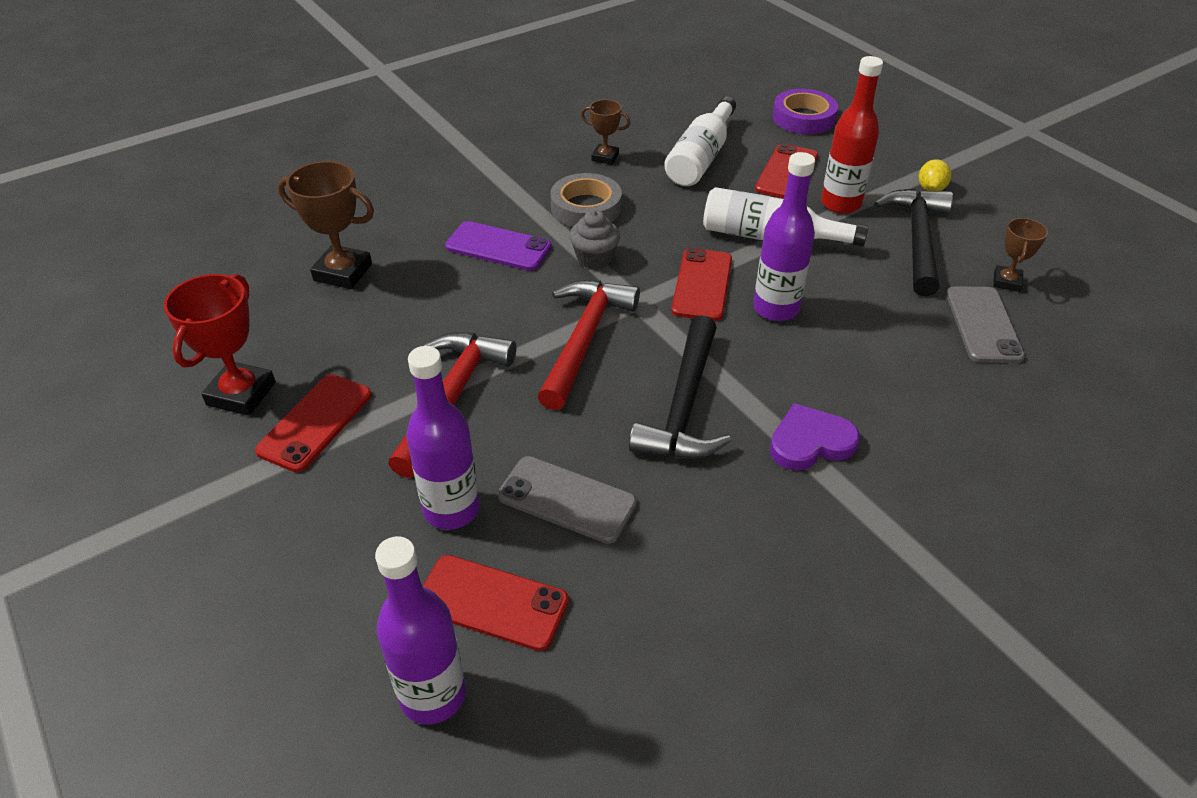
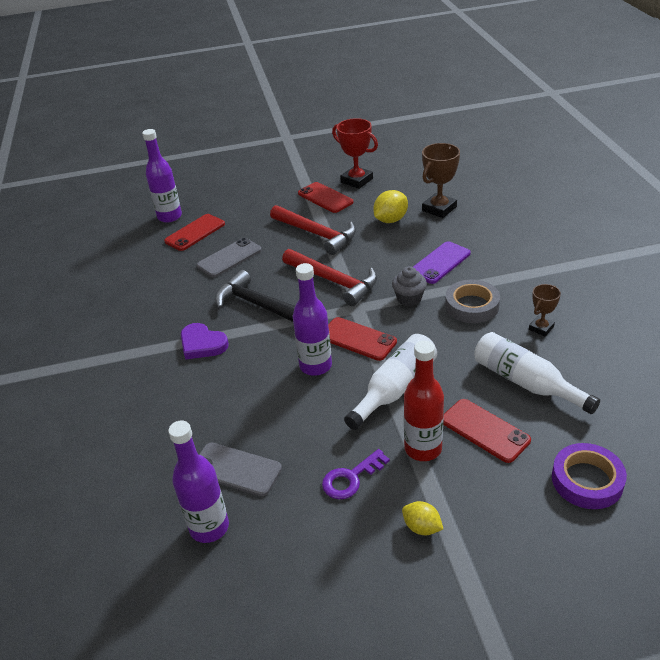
camera: 115 degrees right, 5 degrees down
(387, 318) = (390, 220): none -> yellow lemon
(451, 509) = (248, 228): purple bottle -> purple bottle (209, 527)
(810, 442) = (202, 344): purple heart -> purple heart turned 120 degrees clockwise
(917, 240) = (351, 478): black hammer -> purple key
(1006, 282) = (270, 512): brown trophy -> none

